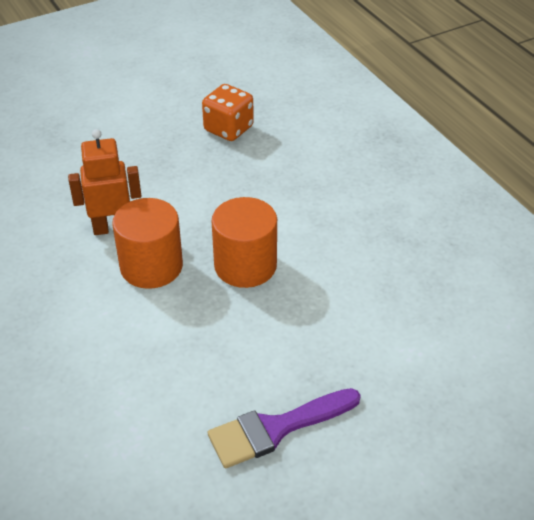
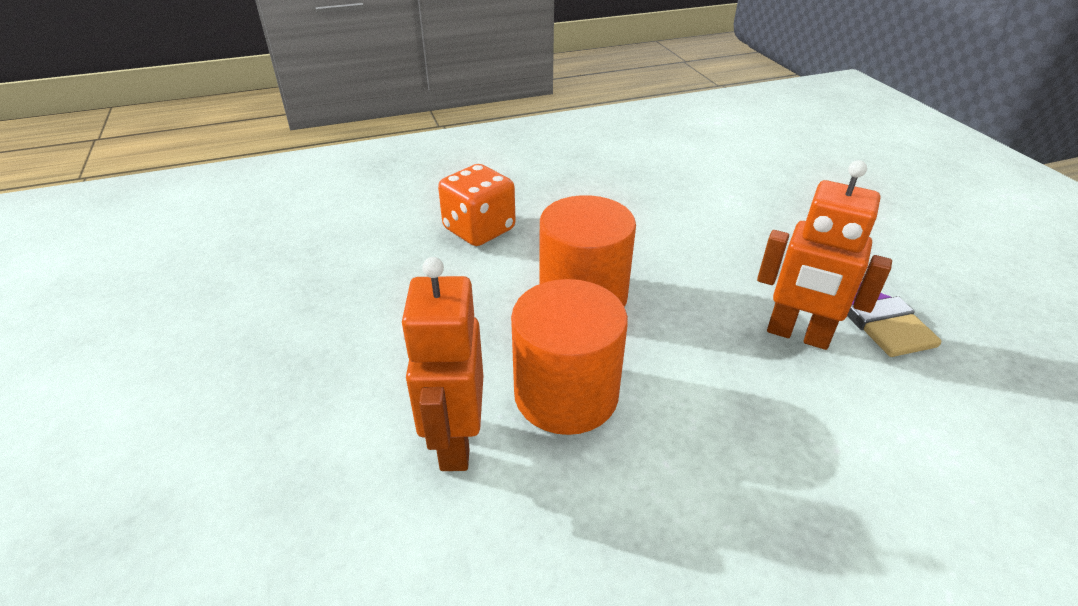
camera: 80 degrees left, 5 degrees down
(225, 383) = (797, 335): none -> orange robot
(228, 129) = (273, 282): orange dice -> orange dice (479, 229)

